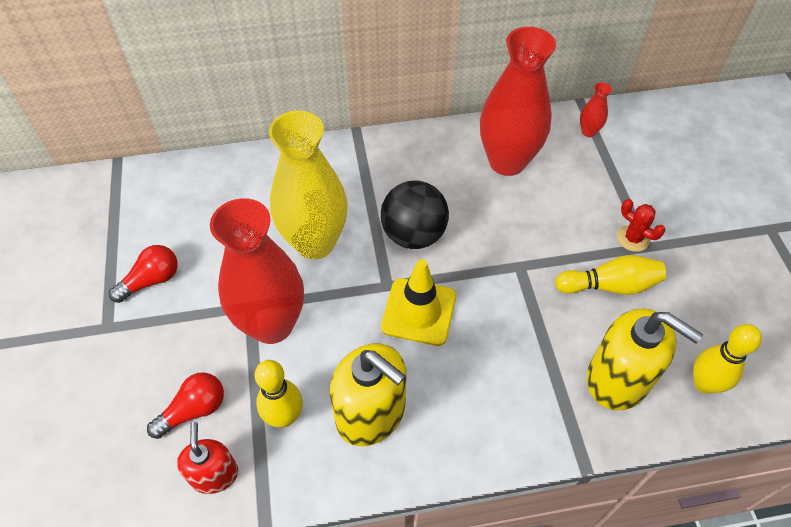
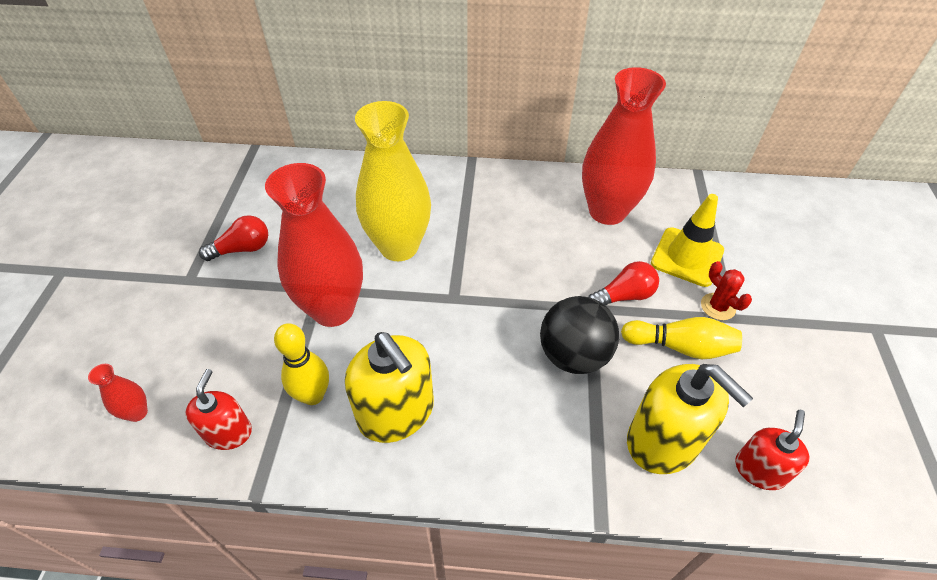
camera: 15 degrees right, 5 degrees down
(194, 410) = (234, 369): red light bulb -> red light bulb (624, 296)
(413, 234) = (494, 258): black ball -> black ball (573, 355)
(419, 312) = (475, 329): yellow traffic cone -> yellow traffic cone (687, 257)
(588, 132) = (698, 200): red vase -> red vase (137, 413)
(704, 384) = (759, 470): yellow bowling pin -> red soap dispenser

